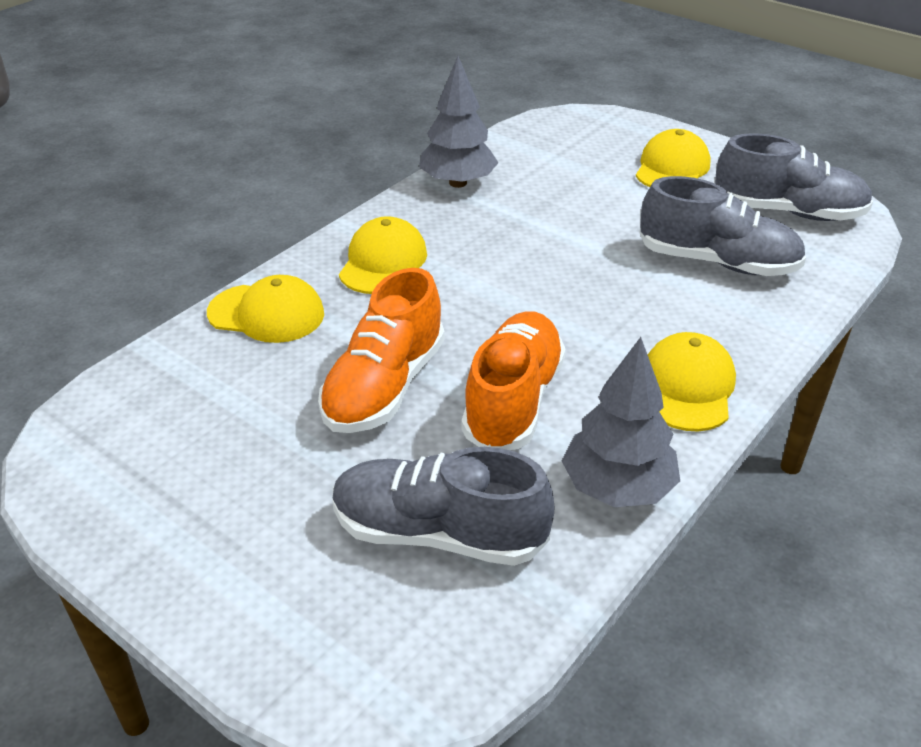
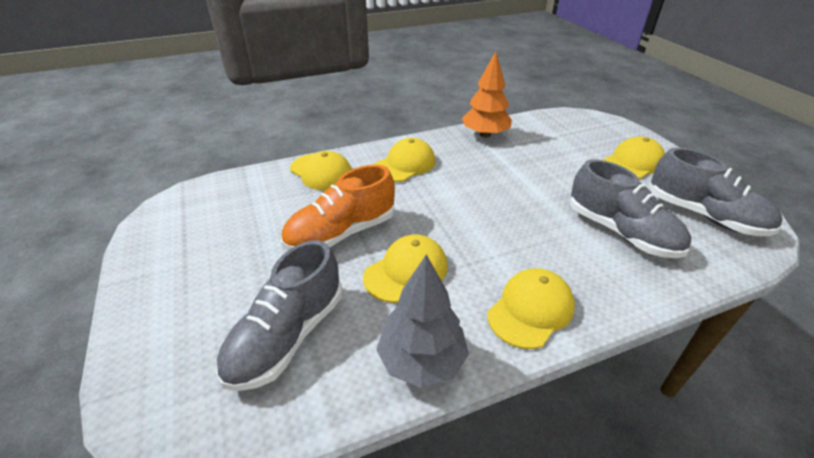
camera: 30 degrees right, 0 degrees up
(438, 533) = (287, 336): grey shoe -> grey shoe turned 105 degrees counterclockwise
(458, 183) = (485, 134): grey tree -> orange tree
(513, 401) = (406, 271): orange shoe -> yellow cap

